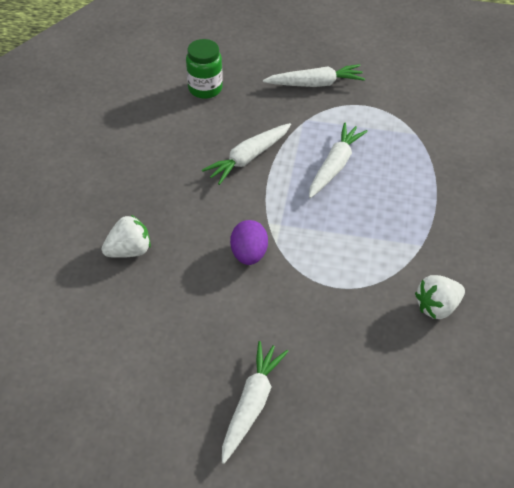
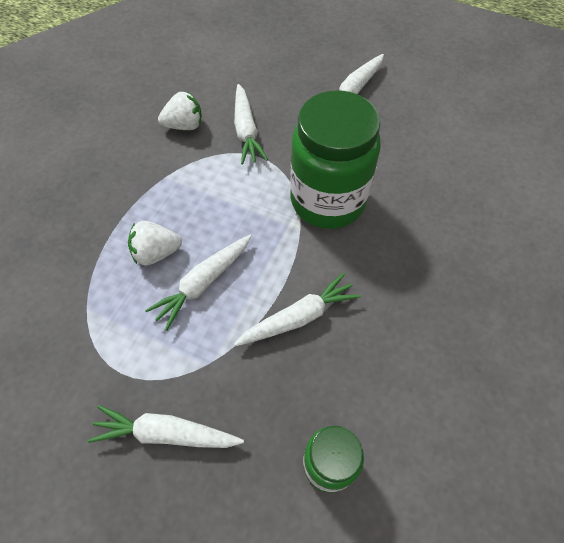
camera: 165 degrees left, 10 degrees up
(129, 251) = (444, 228): white strawberry -> white strawberry (156, 253)
(249, 254) = (328, 201): purple egg -> green jar
(364, 315) = (246, 131): none -> white carrot

